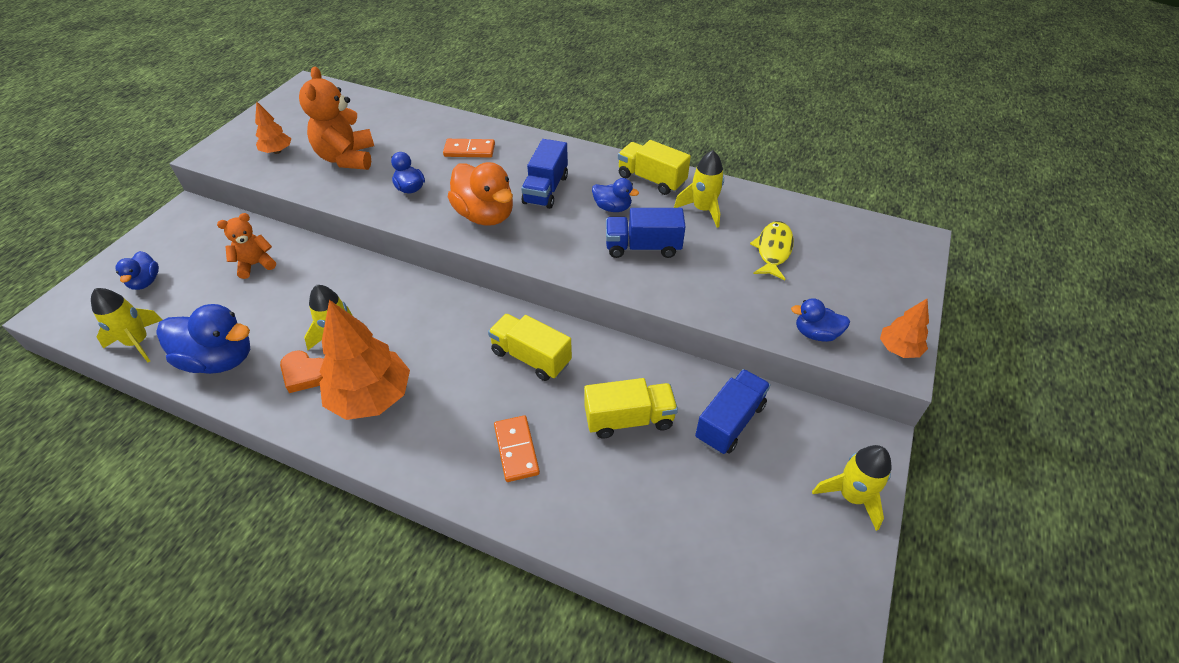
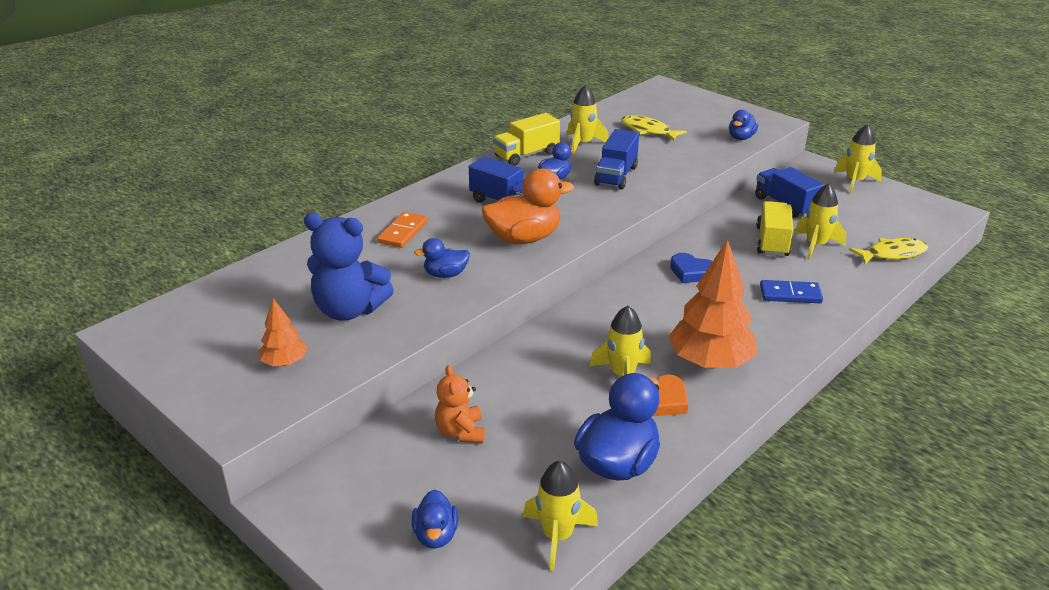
camera: 70 degrees left, 15 degrees down
(145, 282) = (436, 535): blue duck -> blue duck turned 75 degrees clockwise
(347, 158) = (349, 310): orange teddy bear -> blue teddy bear
(516, 450) = (790, 294): orange domino -> blue domino
(531, 357) = (691, 272): yellow truck -> blue heart
(641, 465) = (816, 245): none -> yellow rocket
(659, 556) = (892, 254): none -> yellow fish
(899, 349) = (764, 118): orange tree -> none

